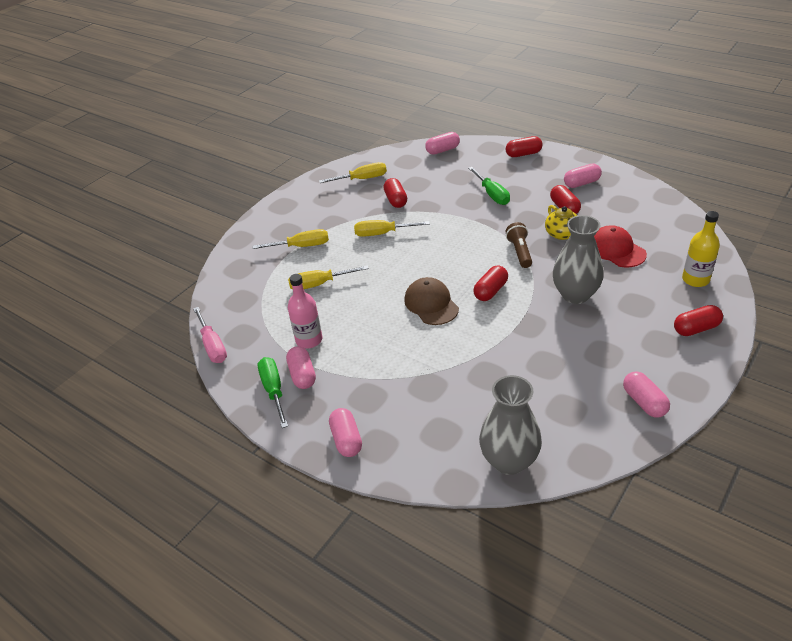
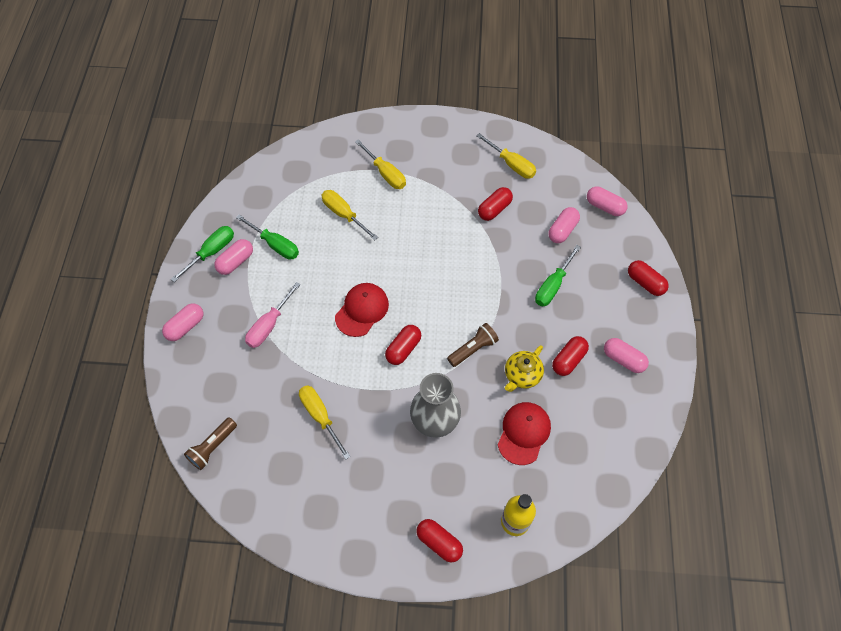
camera: 55 degrees right, 20 degrees up
(212, 345) = (238, 184): pink screwdriver -> pink screwdriver (269, 325)
(309, 340) = (275, 244): pink bottle -> green screwdriver
(383, 233) = (438, 225): yellow screwdriver -> yellow screwdriver (320, 417)
(431, 304) = (362, 310): brown cap -> red cap
(490, 291) = (403, 349): red capsule -> red capsule turned 60 degrees counterclockwise
(509, 461) = (212, 447): grey vase -> brown flashlight
(644, 402) = (320, 526): pink capsule -> pink capsule (562, 230)

